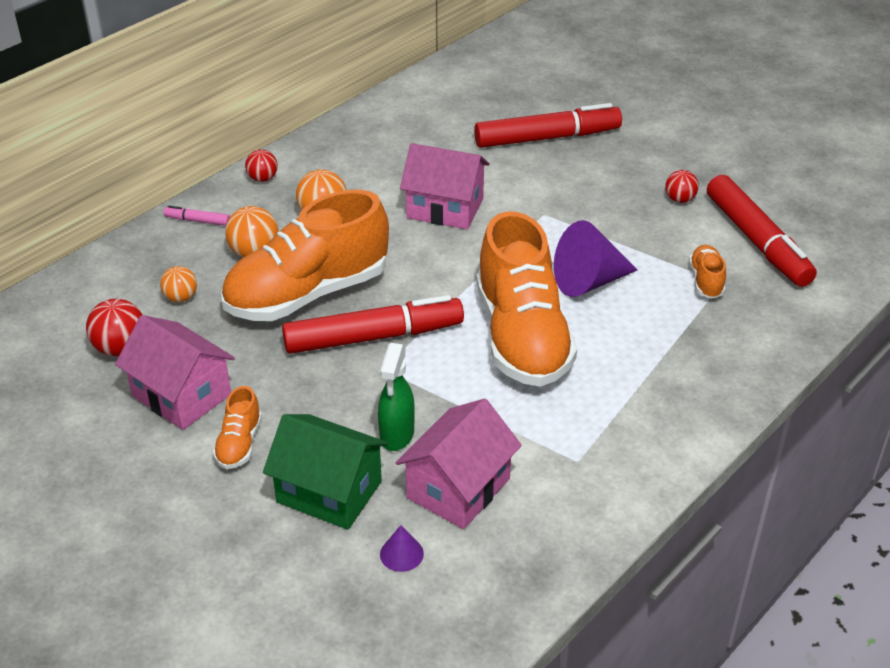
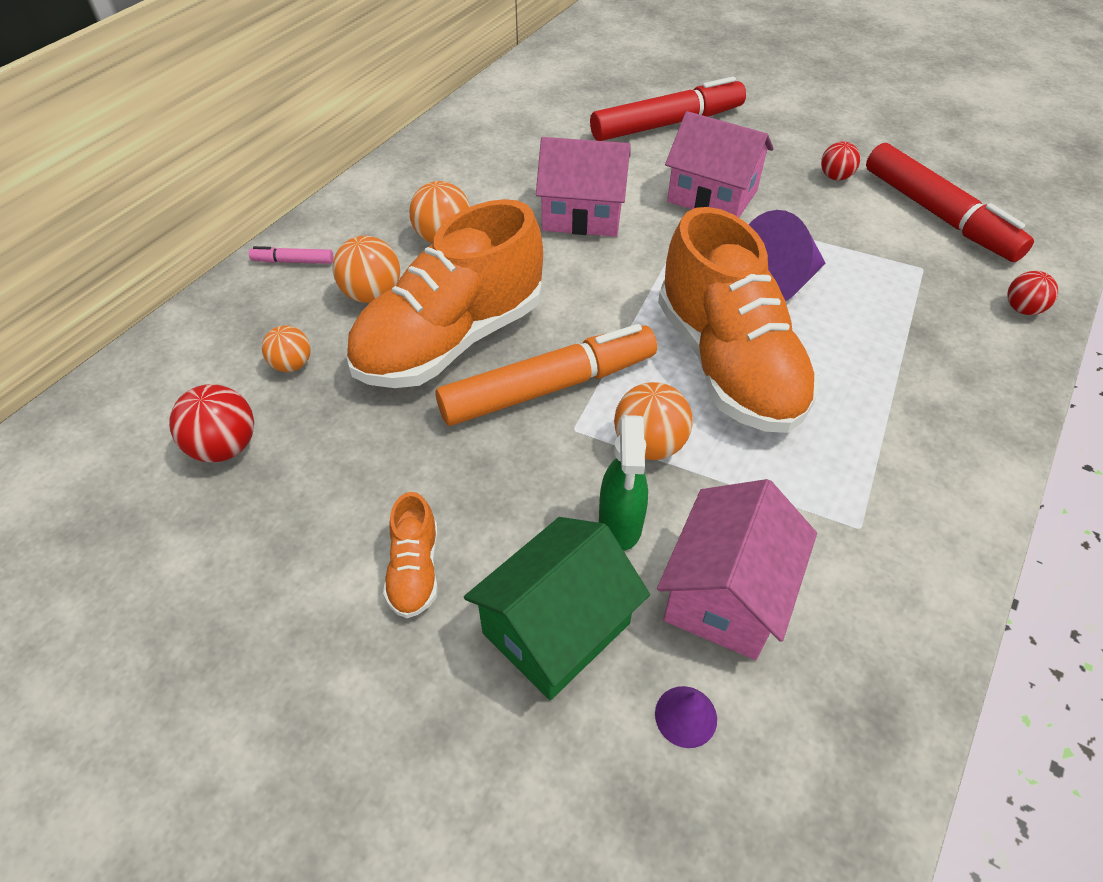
camera: 10 degrees left, 10 degrees up
(182, 395) = (320, 505): pink house -> pink house (712, 196)
(262, 178) = (361, 202): red ball -> red ball (1022, 309)
(329, 492) = (556, 628): green house -> green house turned 60 degrees counterclockwise
(373, 337) = (549, 387): red marker -> orange marker
(437, 386) = (649, 445): none -> orange ball
(706, 281) = (905, 267): orange shoe -> none

